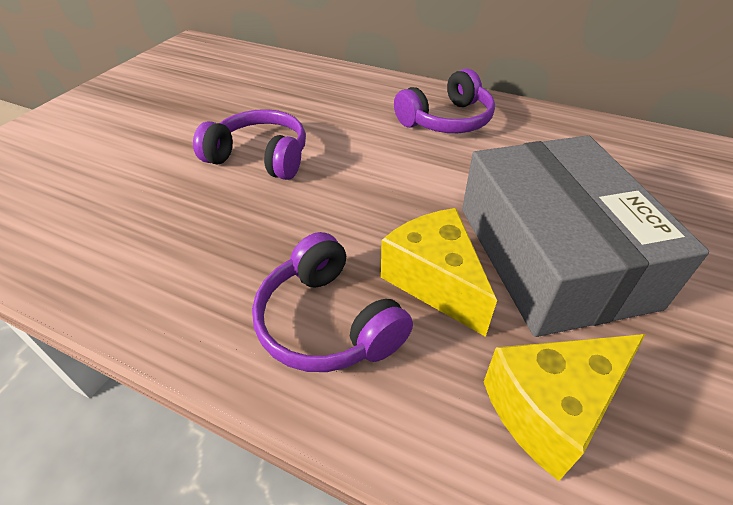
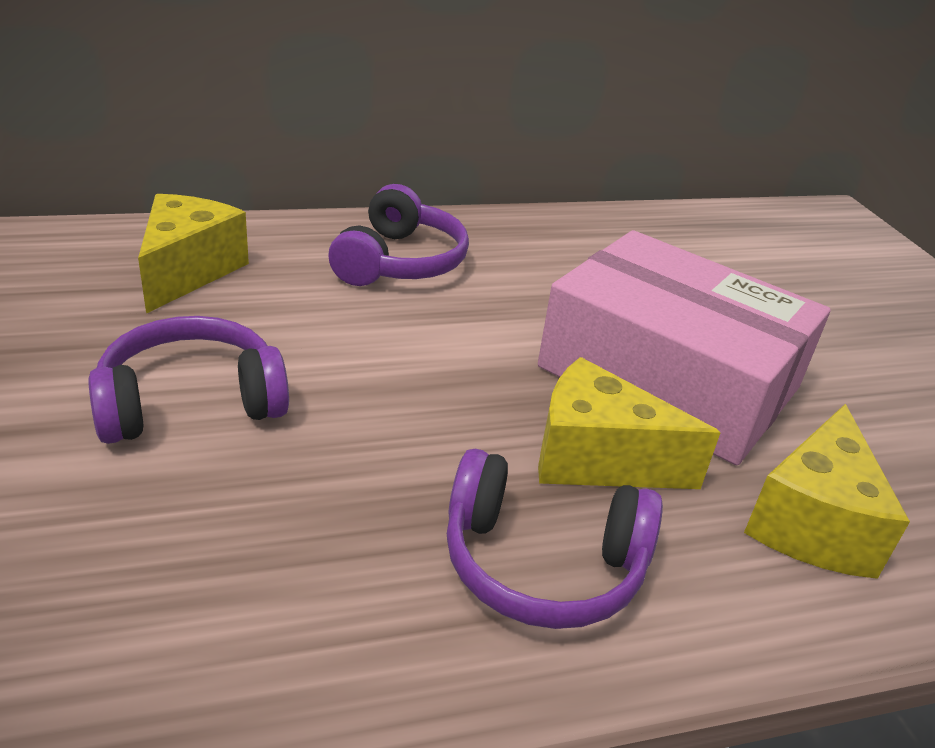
camera: 45 degrees left, 10 degrees down
(329, 94) = (188, 271): none -> yellow cheese
(552, 255) = (668, 378): grey box -> pink box

